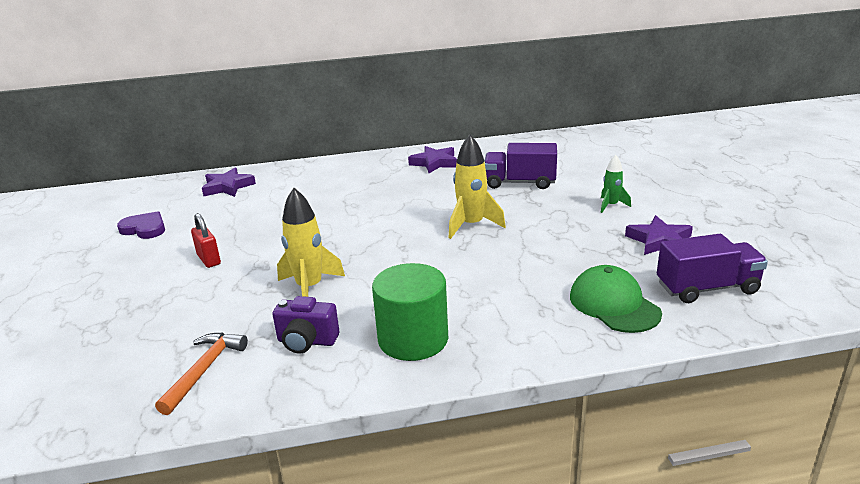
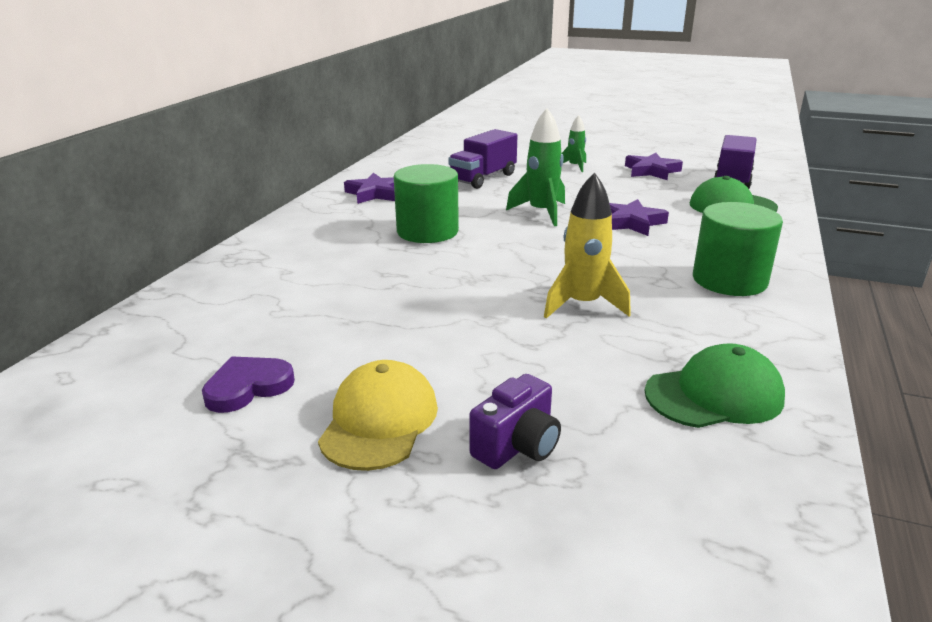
camera: 60 degrees left, 0 degrees up
(126, 271) = (379, 421): none -> yellow cap
(204, 370) = (714, 395): orange hammer -> green cap
(209, 260) = (433, 351): red padlock -> none
(227, 187) = (215, 303): purple star -> purple star (631, 222)
(307, 341) = (696, 327): purple camera -> purple camera (517, 446)
(384, 201) = (427, 231): none -> green cylinder
(471, 225) = (541, 213): yellow rocket -> green rocket

